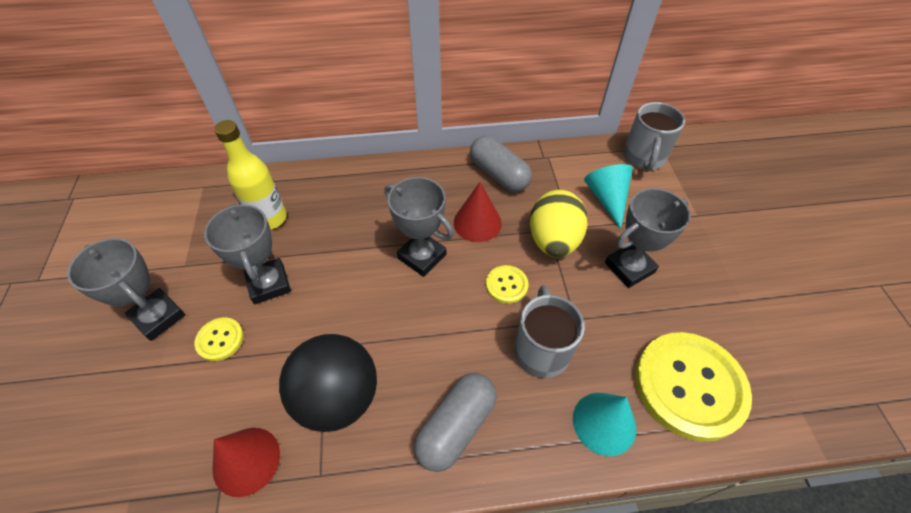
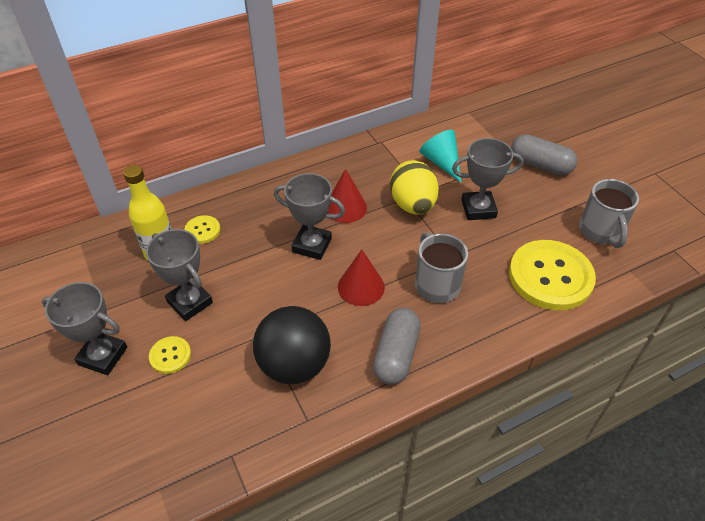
camera: 20 degrees left, 5 degrees down
(246, 461) = (243, 430): red cone -> red cone (361, 287)
(499, 174) = (346, 165): grey capsule -> grey capsule (540, 165)
(506, 285) = (390, 247): yellow button -> yellow button (202, 230)
(604, 423) = (501, 318): turquoise cone -> none
(629, 268) = (478, 209): grey trophy -> grey trophy turned 45 degrees clockwise
(643, 158) = (458, 124): grey mug -> grey mug (600, 231)

